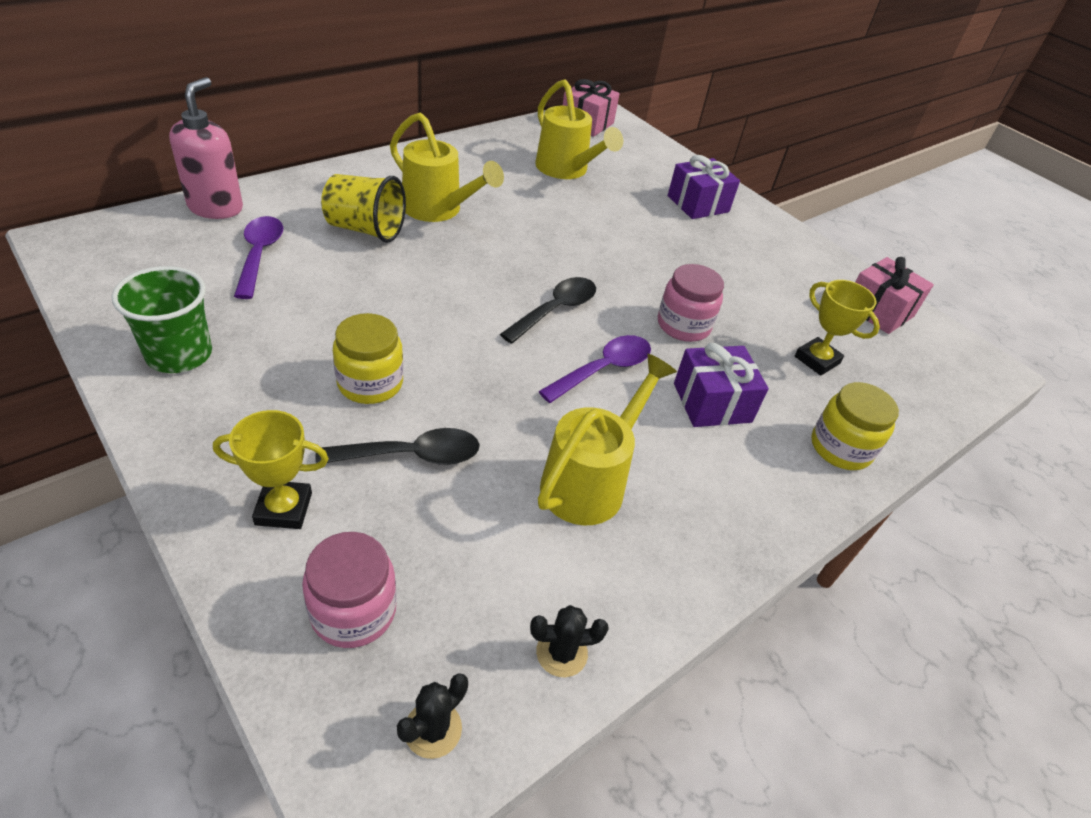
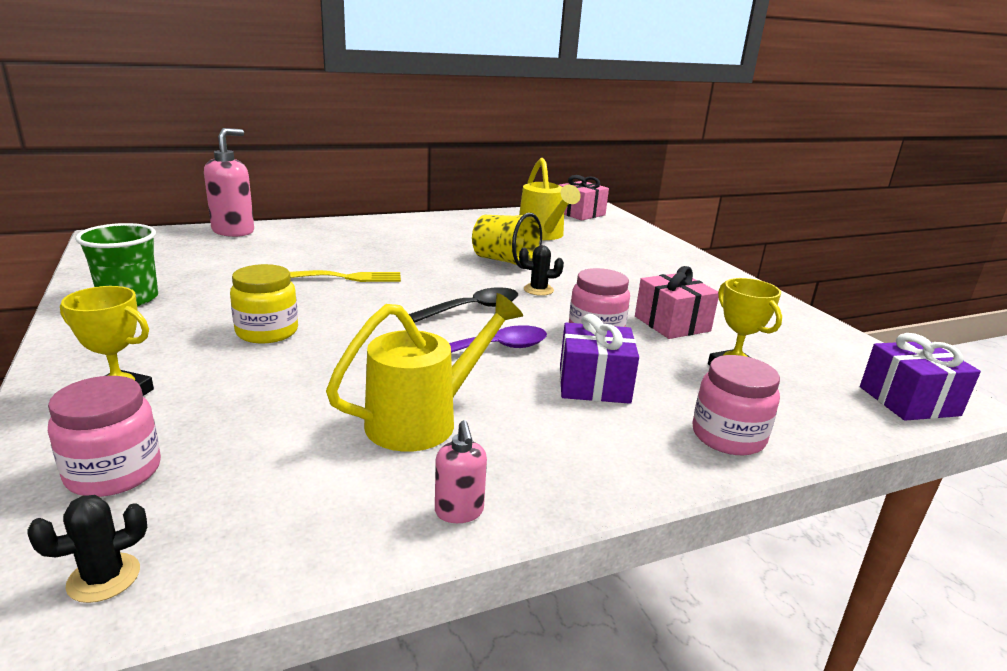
camera: 20 degrees right, 20 degrees down
(259, 255) = (243, 256): purple spoon -> none
(365, 229) = (340, 251): yellow cup -> yellow cup (504, 261)
(400, 277) = (347, 277): none -> yellow fork
(411, 455) = (263, 379): black spoon -> none
(438, 210) = (411, 246): yellow watering can -> none
(561, 652) = (291, 543): black cactus -> black cactus (538, 290)
(674, 584) = (459, 512): none -> pink soap dispenser
(698, 204) = (659, 262): purple gift -> purple gift (909, 401)
(840, 448) = (728, 436): yellow jar -> pink jar
(878, 311) = (825, 345): pink gift -> pink gift (672, 324)

